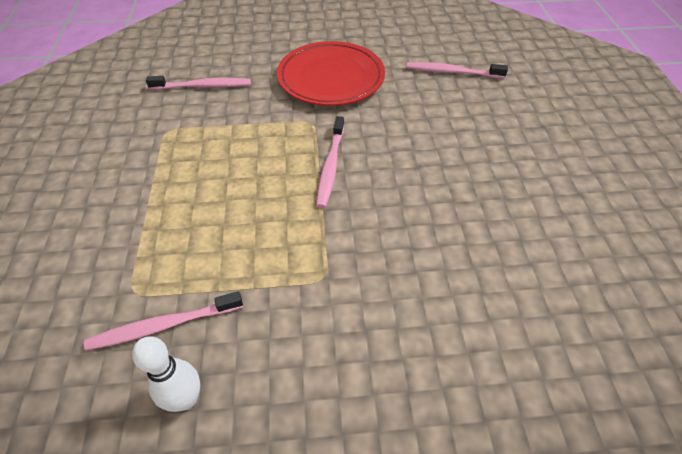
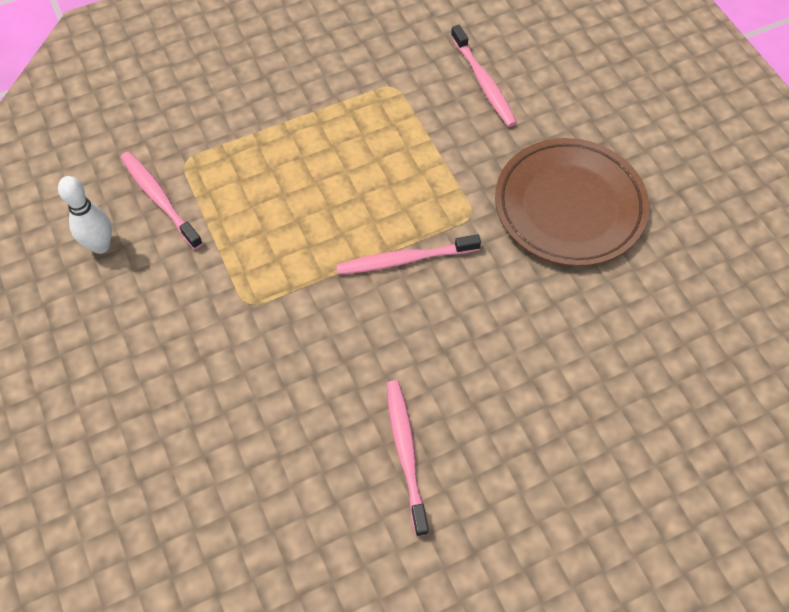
camera: 70 degrees right, 10 degrees up
(331, 78) = (569, 206): red plate -> brown plate
(452, 72) = (666, 350): pink toothbrush -> pink toothbrush (406, 453)

